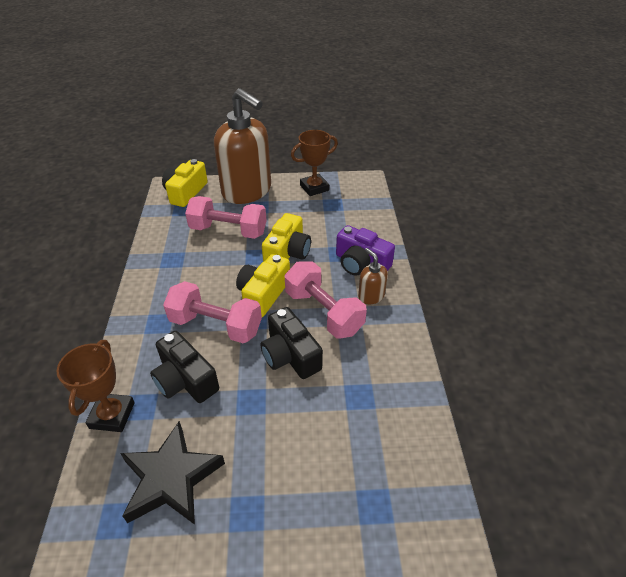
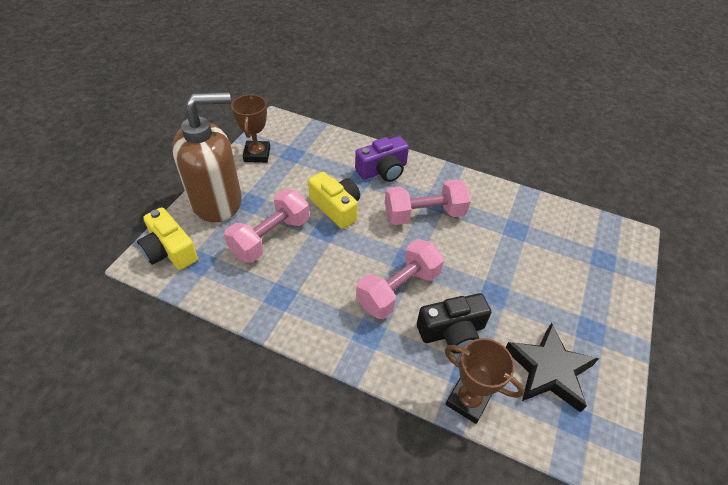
camera: 65 degrees left, 5 degrees up
(263, 294) = (379, 243): yellow camera -> none
(290, 355) = (459, 252): black camera -> none
(371, 296) = (423, 181): brown soap dispenser -> none

